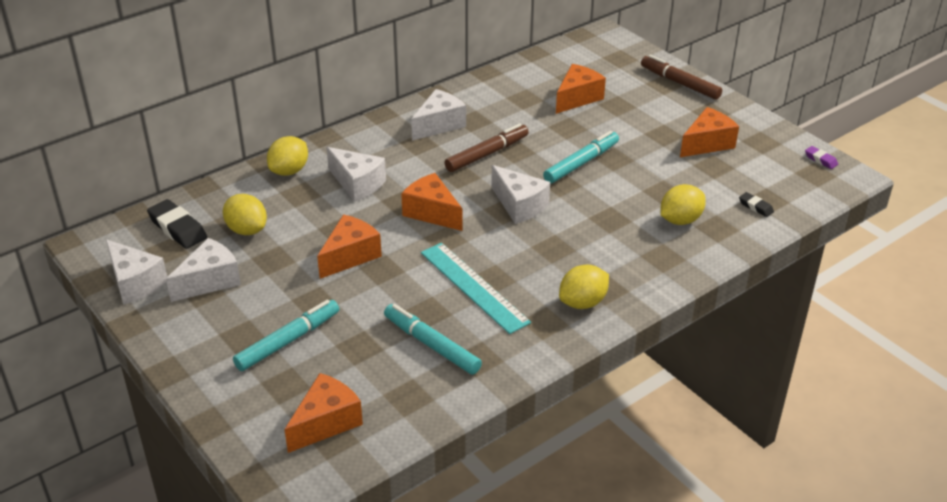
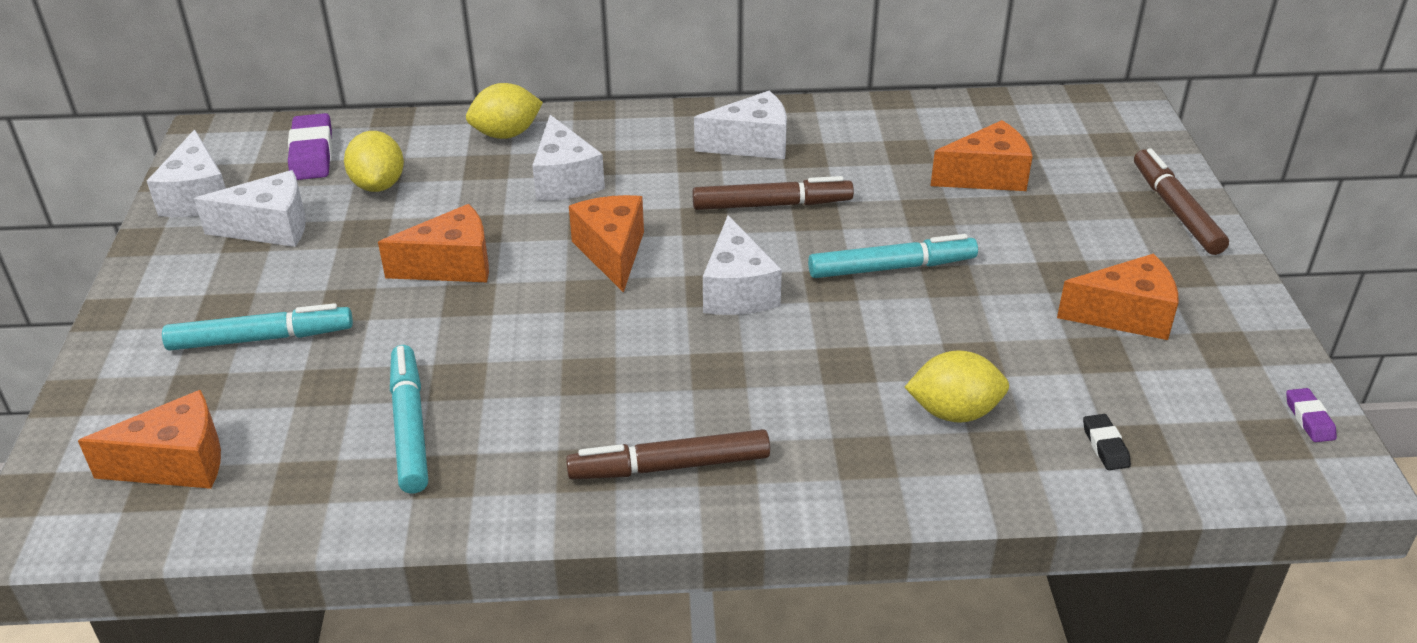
camera: 35 degrees right, 0 degrees up
(177, 228) = (312, 154): black eraser -> purple eraser
(474, 287) = (551, 374): turquoise ruler -> none
(582, 302) = (670, 466): yellow lemon -> brown marker

